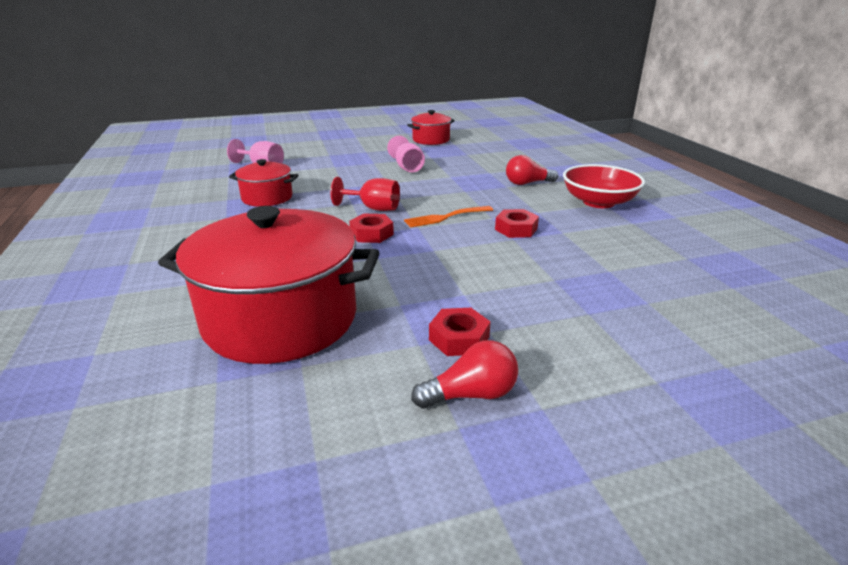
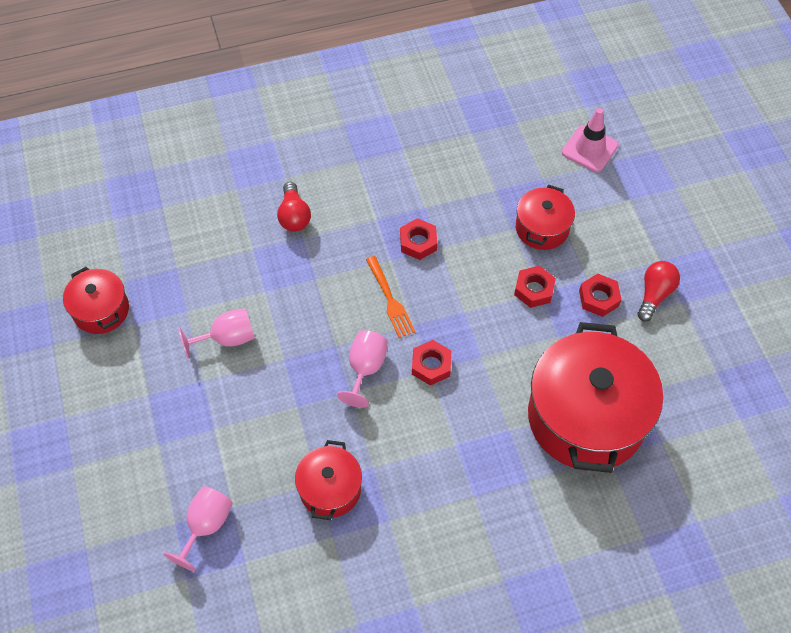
camera: 90 degrees left, 30 degrees up
(373, 208) = (365, 369): red goblet -> pink goblet
(466, 290) = (534, 290): none -> red nut
(471, 394) = (654, 295): red light bulb -> red light bulb turned 45 degrees clockwise
(563, 299) = (542, 228): none -> red pot
(598, 202) = (352, 163): red bowl -> none
(734, 345) = (589, 149): none -> pink traffic cone

